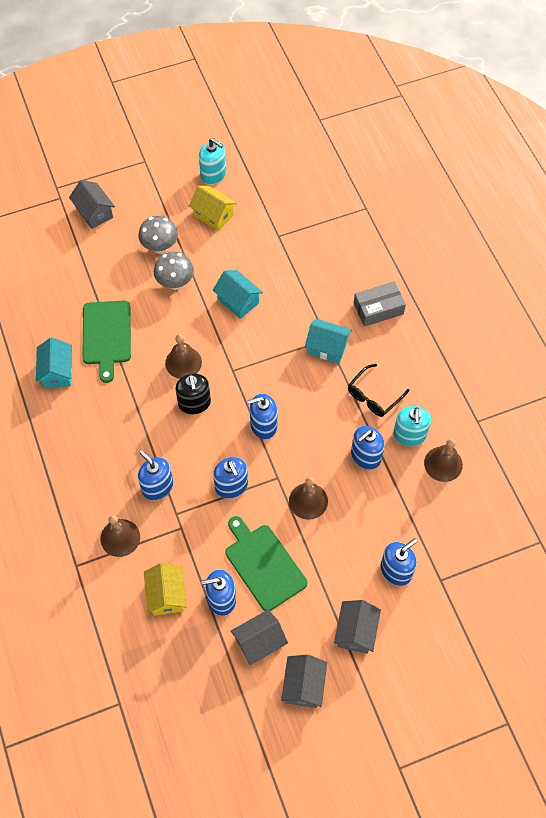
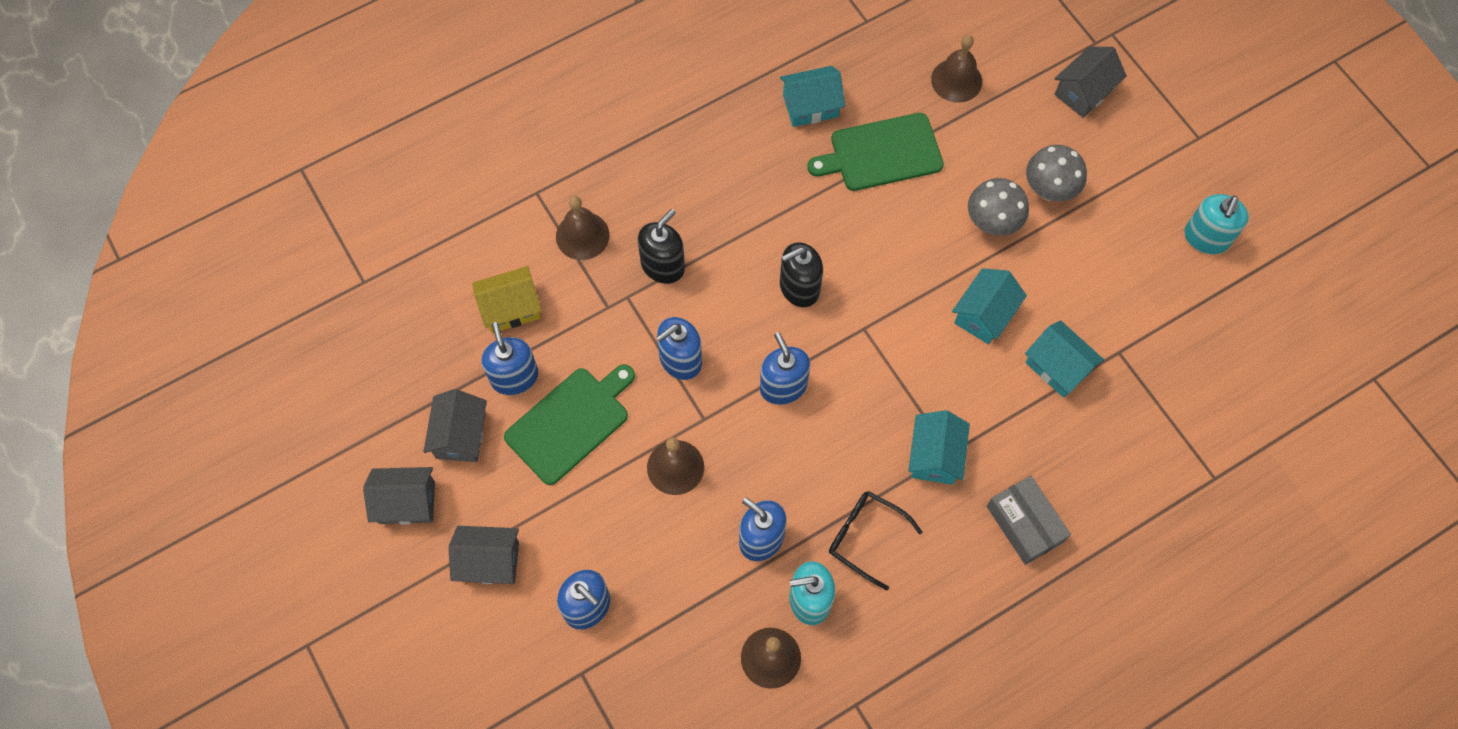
camera: 80 degrees right, 5 degrees up
(157, 486) = (663, 266): blue soap dispenser -> black soap dispenser
(183, 362) = (861, 260): brown bell -> brown bell (956, 80)
(213, 215) = (1129, 252): yellow house -> none
(259, 642) = (460, 435): grey house -> grey house turned 45 degrees clockwise
(281, 269) = (1057, 367): none -> turquoise house

